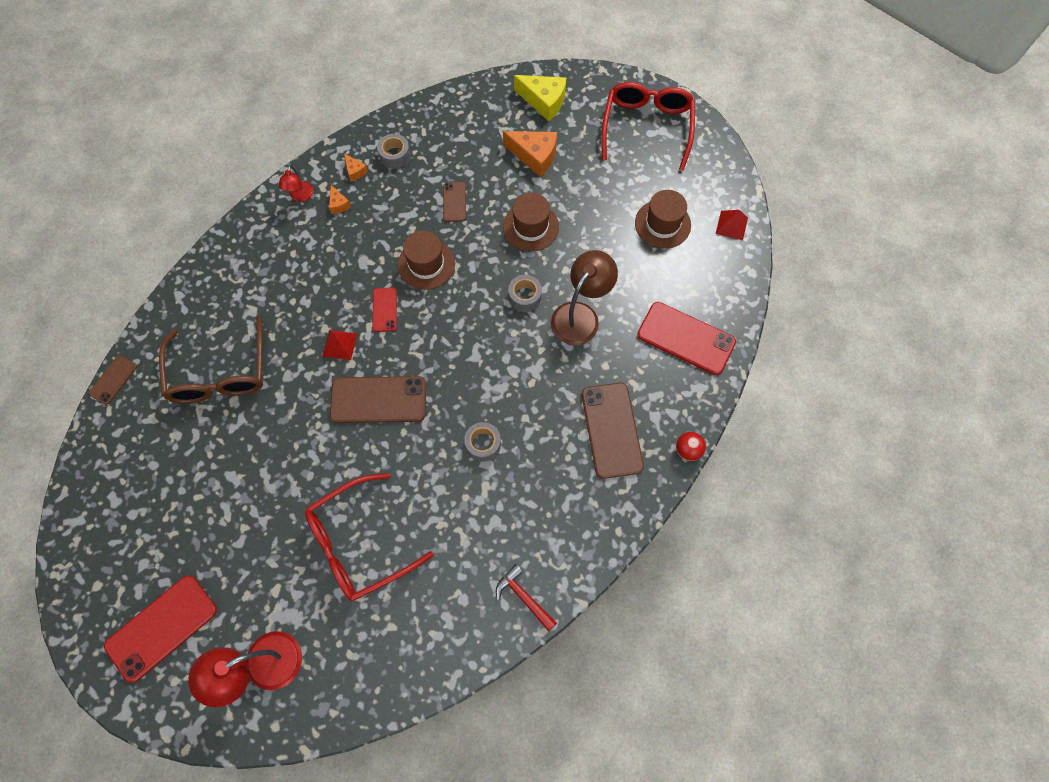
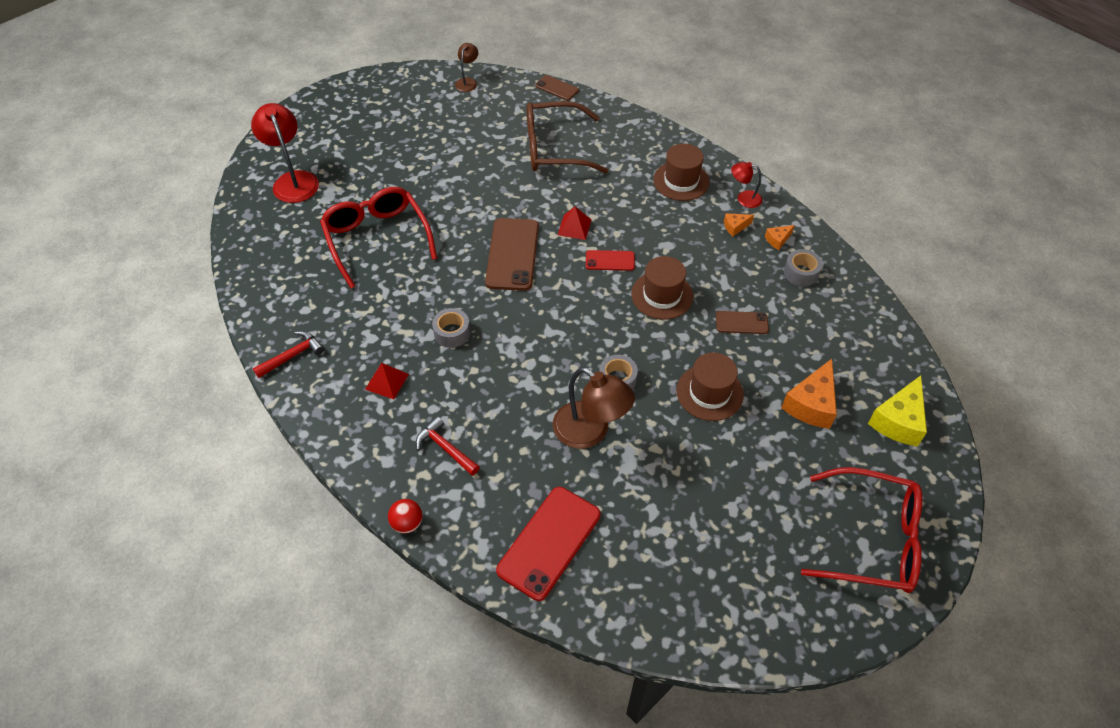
camera: 95 degrees right, 15 degrees down
(90, 484) = (467, 82): none -> brown lamp
(162, 628) = (342, 125): red phone -> none
(611, 430) = (446, 448): brown phone -> red hammer
(662, 224) = (715, 538): brown hat -> brown hat (681, 181)
(731, 225) = (714, 627): red pyramid -> red pyramid (387, 381)

